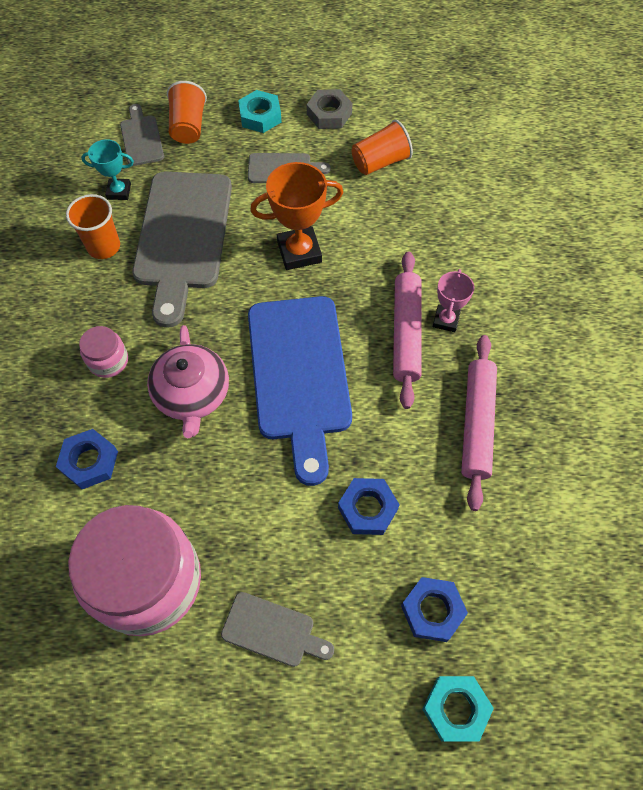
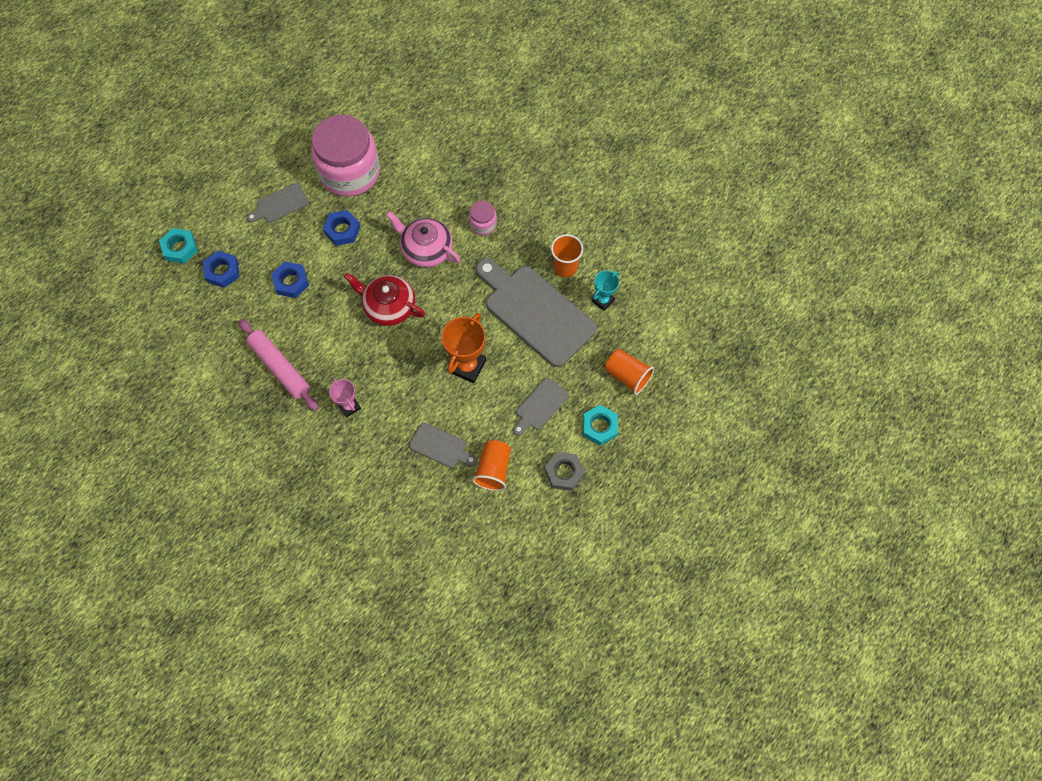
camera: 130 degrees right, 5 degrees up
(90, 461) = (431, 183): blue nut -> blue nut (342, 230)
(141, 138) = (640, 341): grey cutting board -> grey cutting board (440, 446)
(300, 375) = (388, 306): blue cutting board -> red teapot
(406, 333) = (362, 379): pink rolling pin -> none

